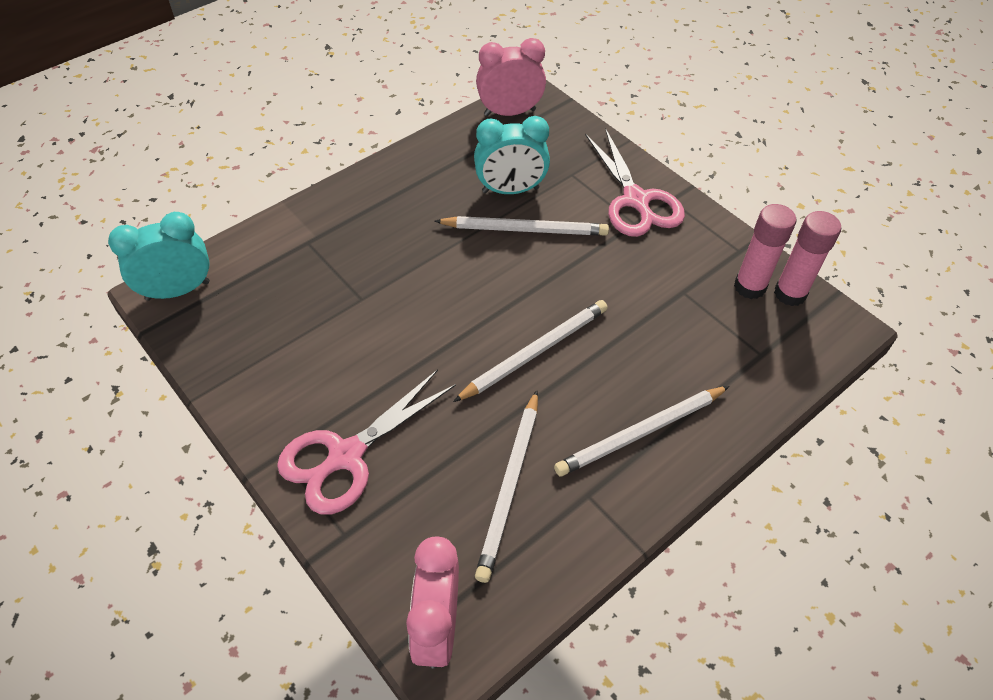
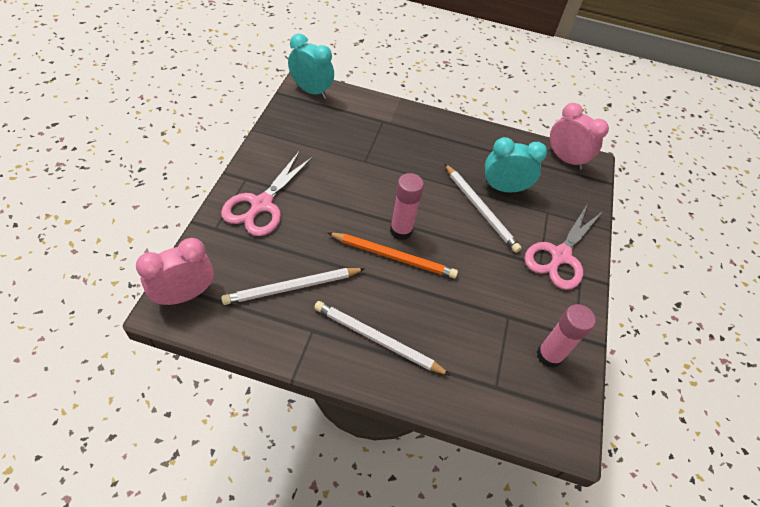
camera: 50 degrees right, 0 degrees up
(345, 456) = (261, 205): pink scissors -> pink scissors turned 75 degrees counterclockwise
(510, 190) = (504, 188): turquoise clock -> turquoise clock turned 135 degrees clockwise
(535, 352) = (394, 257): white pencil -> orange pencil
(790, 293) = (566, 385): pink glue stick -> pink glue stick (401, 231)

